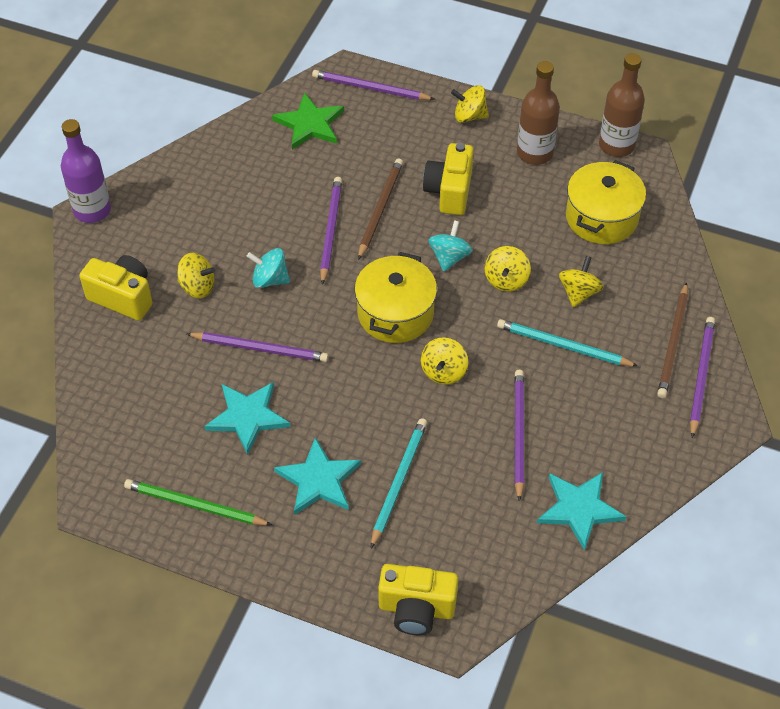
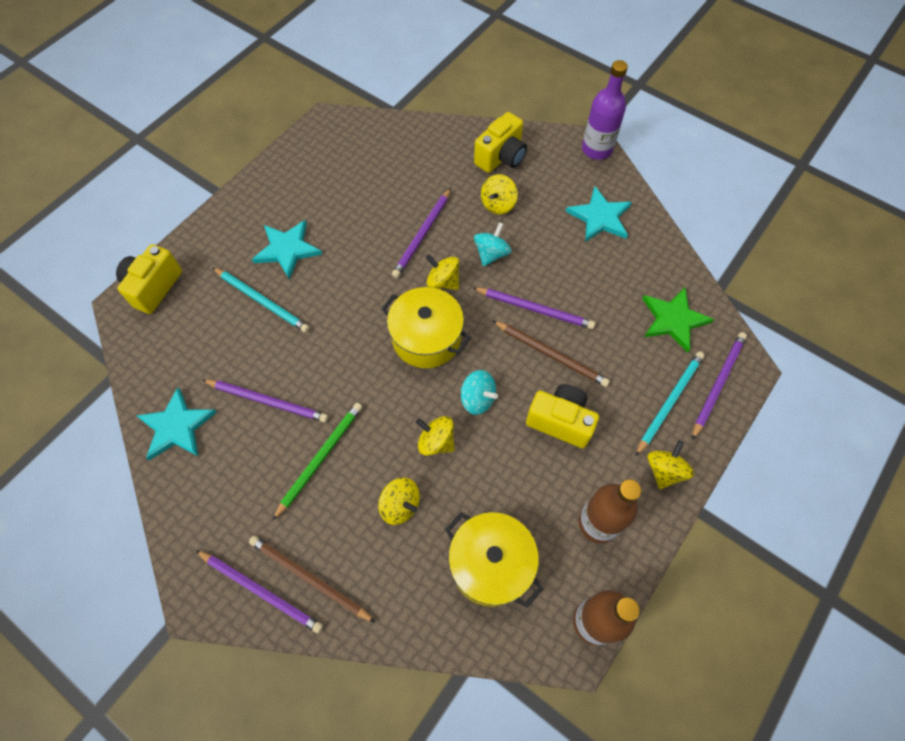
camera: 105 degrees right, 10 degrees up
(195, 505) = (300, 173): green pencil -> green pencil (320, 458)
(248, 417) = (361, 216): turquoise star -> turquoise star (600, 217)
(444, 371) = (352, 360): yellow spinning top -> yellow spinning top (443, 281)
(563, 346) = (343, 469): turquoise pencil -> turquoise pencil (669, 402)

